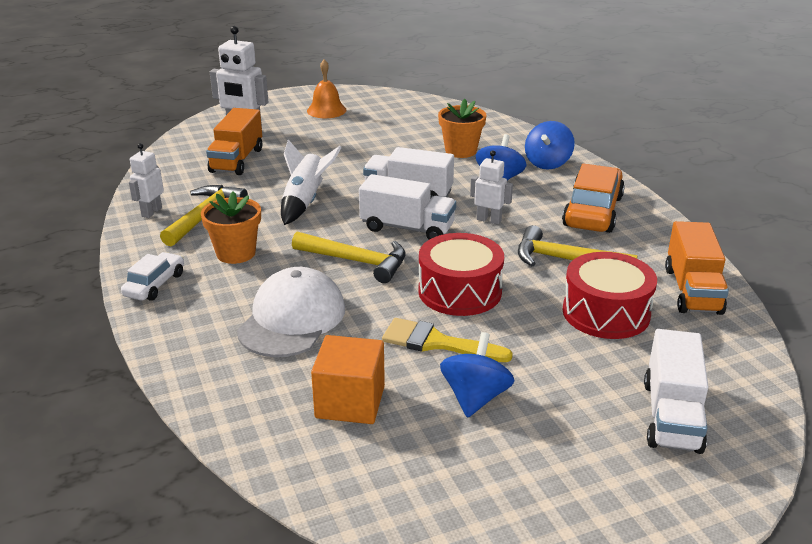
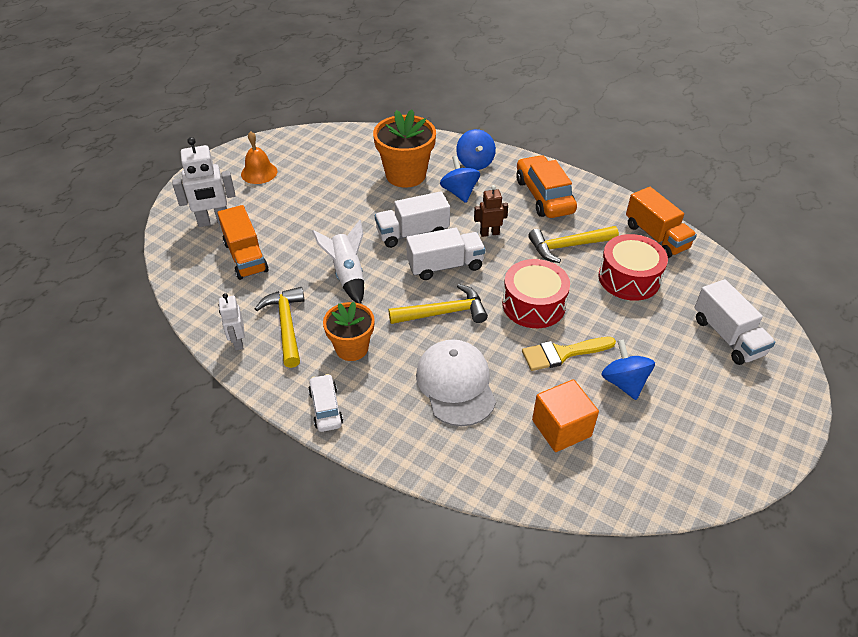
camera: 35 degrees left, 15 degrees up
(461, 151) = (405, 175): orange flower pot -> orange flower pot, size x1.53
(489, 220) = (489, 233): white robot -> brown robot

